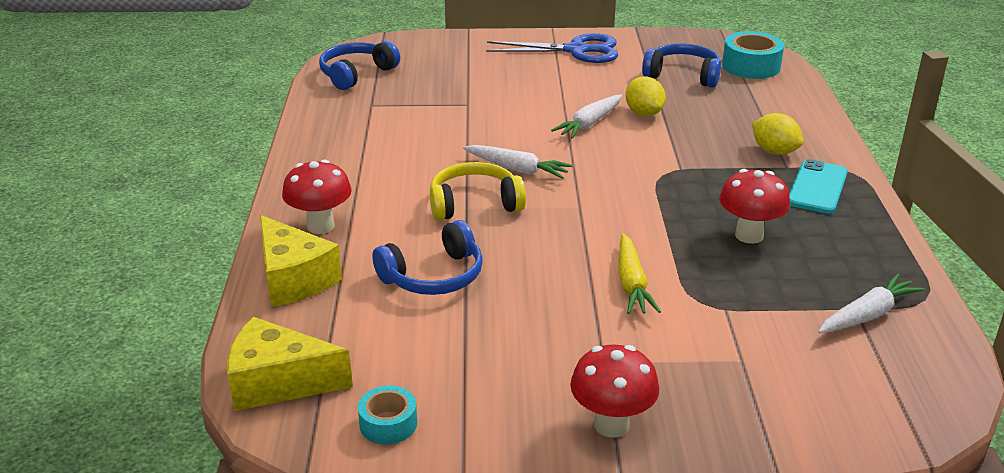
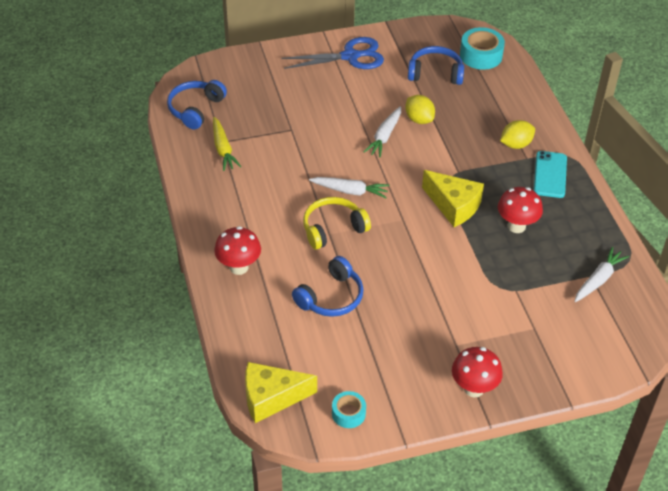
camera: 15 degrees left, 15 degrees up
(293, 279) = (242, 316): yellow cheese -> yellow cheese (453, 206)
(632, 284) = (455, 280): yellow carrot -> yellow carrot (223, 149)
(774, 151) = (516, 144): yellow lemon -> yellow lemon turned 60 degrees counterclockwise

